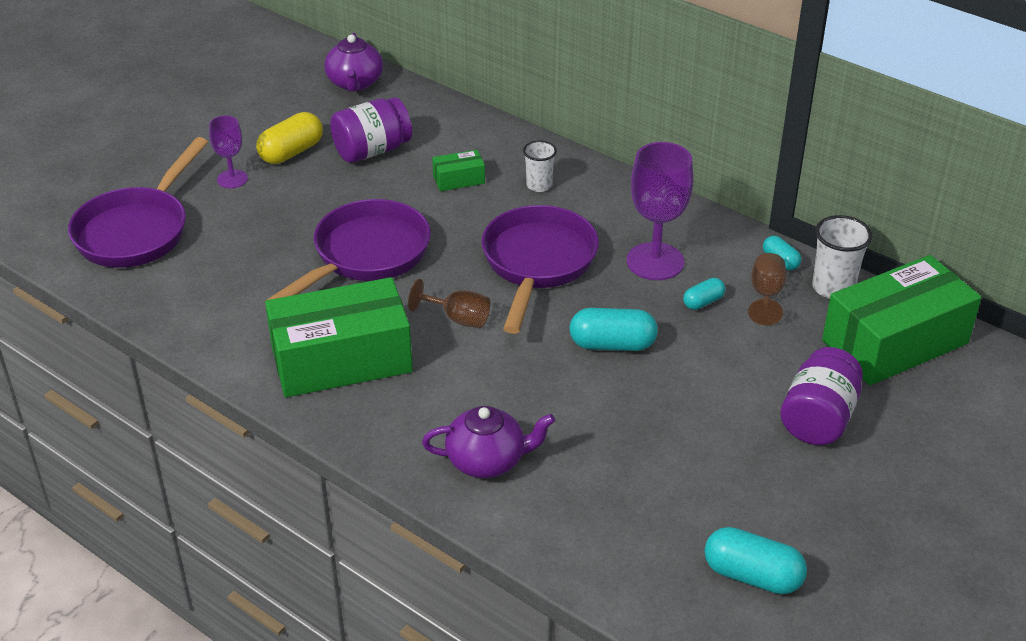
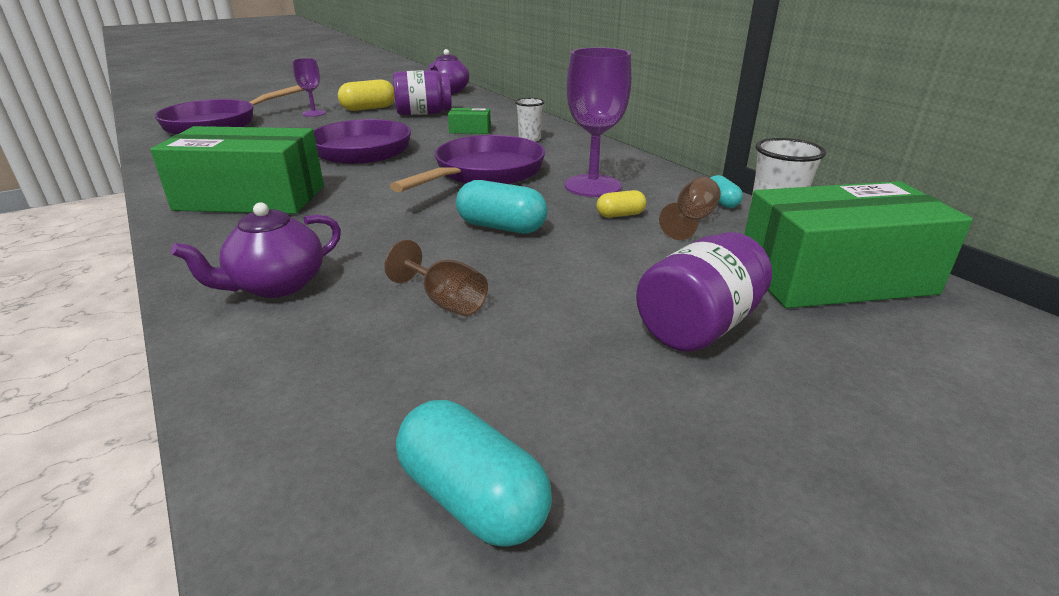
camera: 20 degrees right, 10 degrees down
(458, 318) = (379, 191): brown goblet -> brown goblet (445, 302)
(487, 460) = (276, 285): purple teapot -> purple teapot turned 120 degrees clockwise
(703, 302) = (620, 215): turquoise capsule -> yellow capsule

